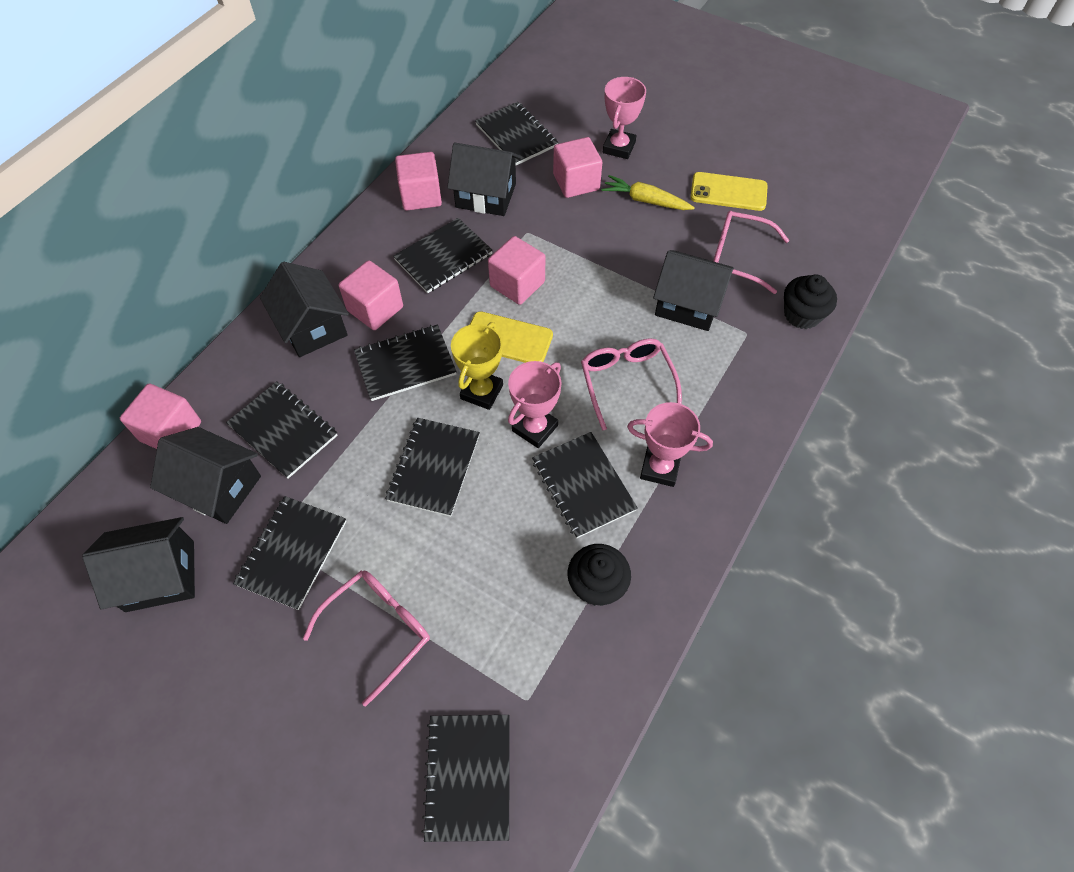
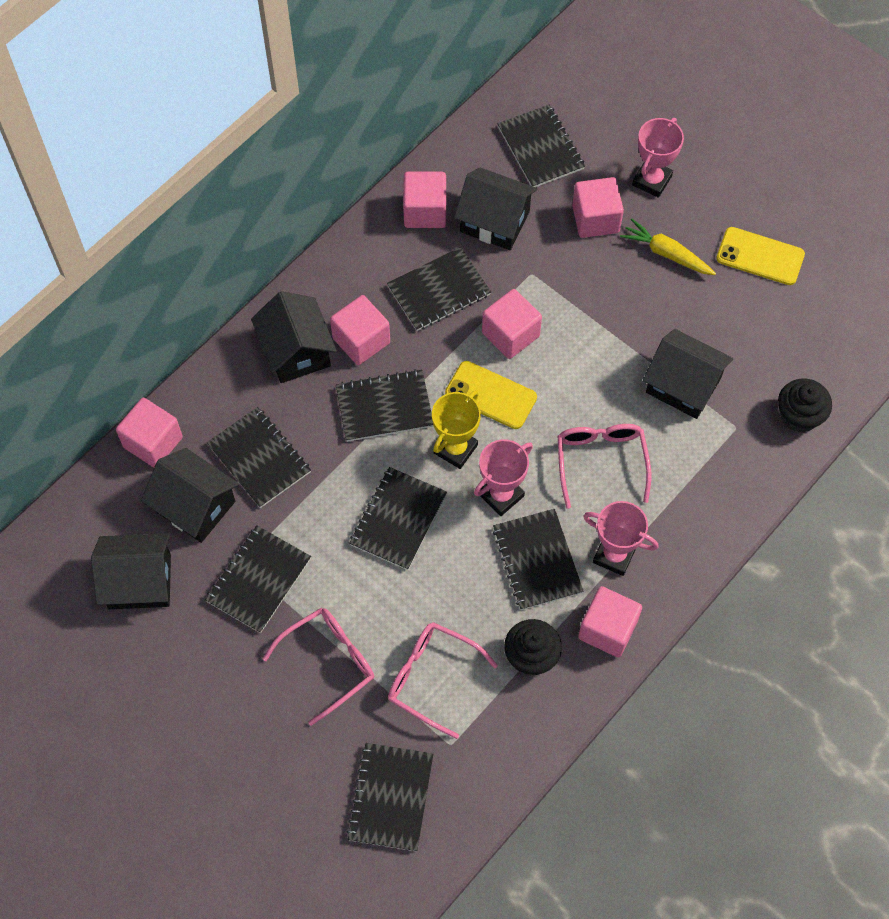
camera: 10 degrees right, 5 degrees up
(670, 543) = (607, 629): none -> pink cube
(738, 257) = (749, 338): pink glasses -> pink glasses (432, 678)

